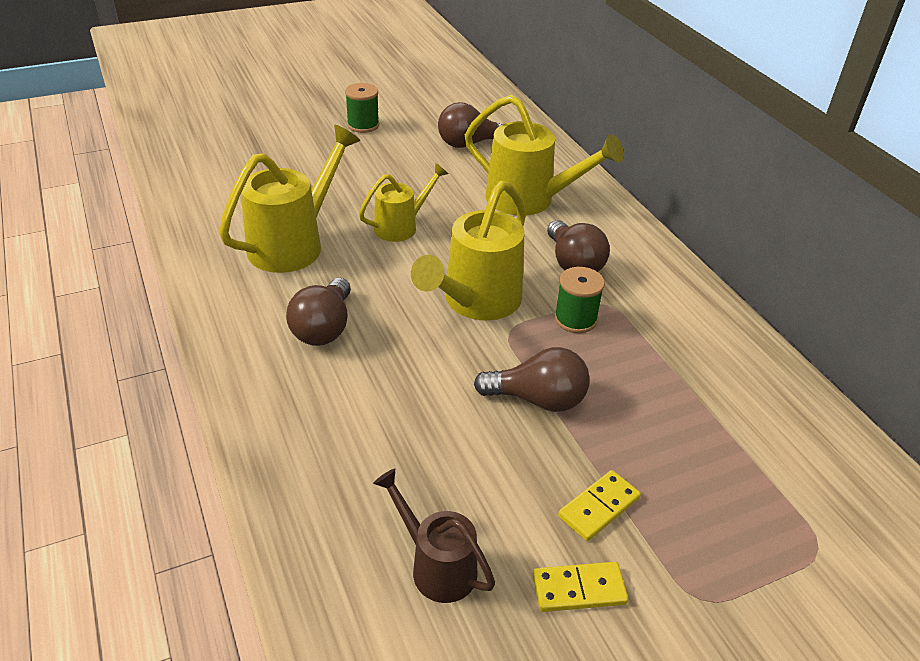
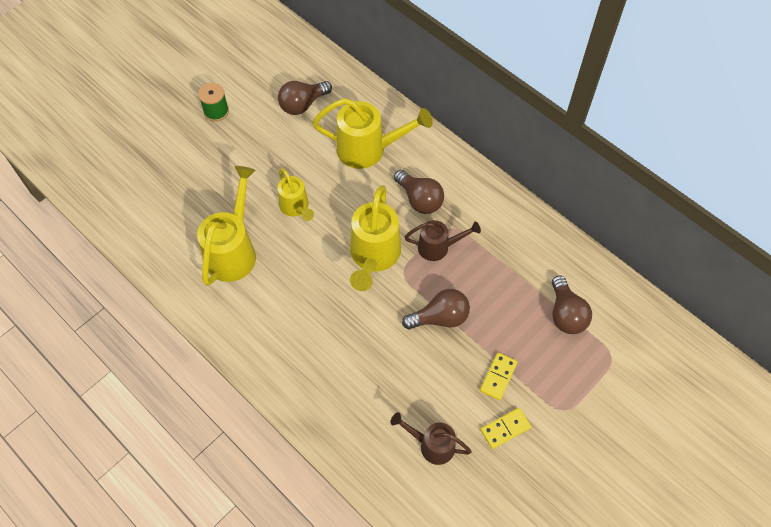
camera: 20 degrees left, 20 degrees up
(324, 328) = (292, 314): brown light bulb -> brown light bulb (565, 314)
(401, 227) = (296, 207): yellow watering can -> yellow watering can turned 120 degrees clockwise
(575, 319) = (438, 247): green spool -> brown watering can

